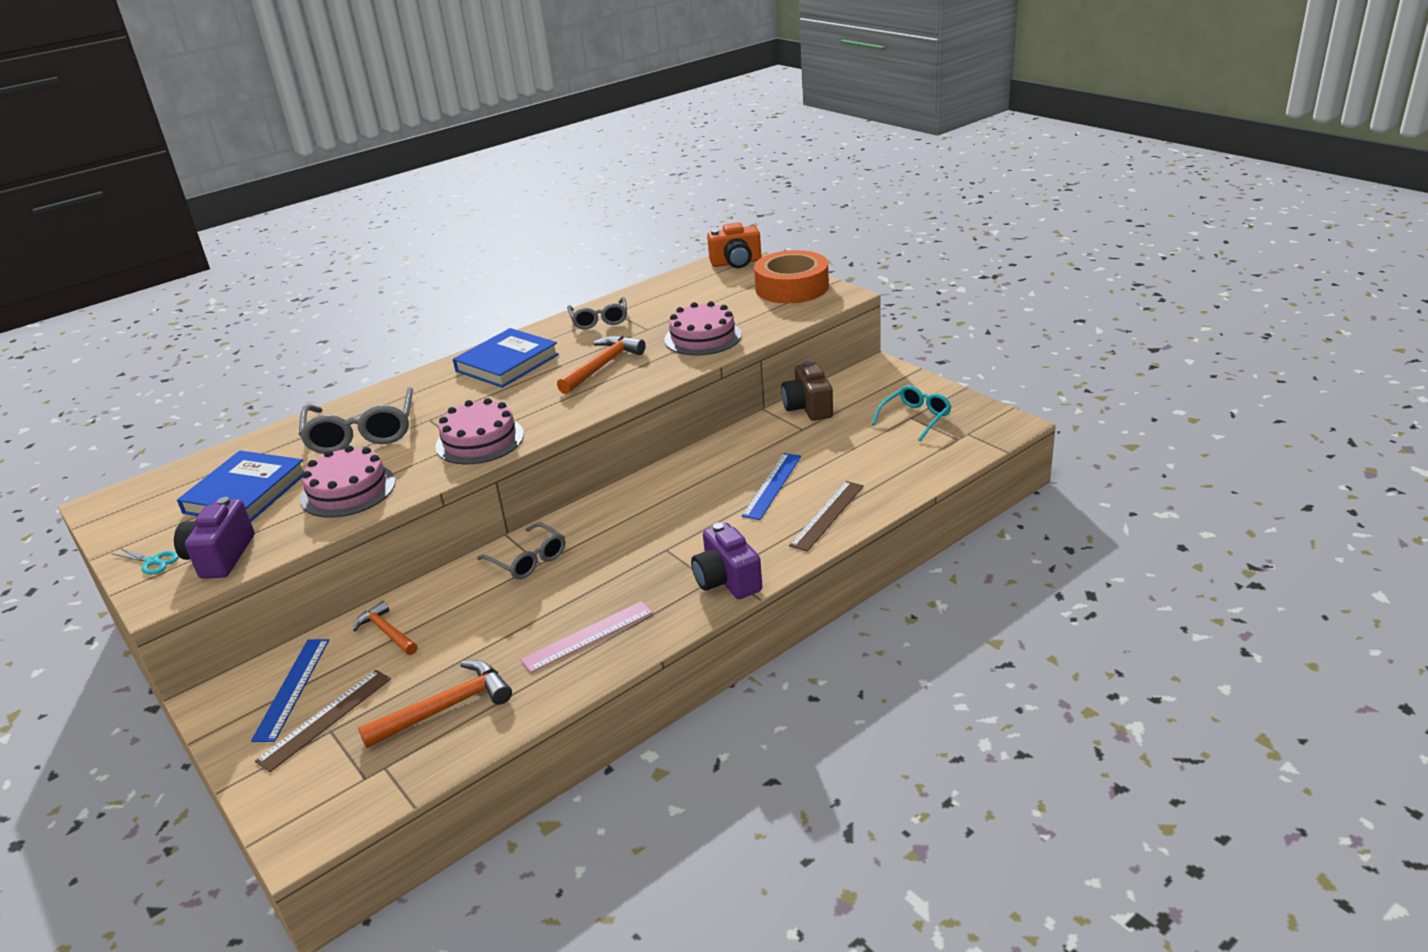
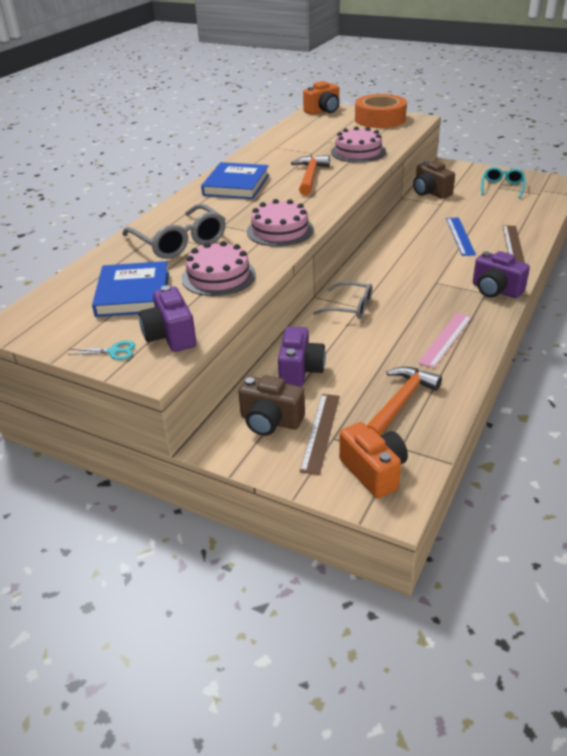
camera: 25 degrees left, 5 degrees up
(292, 688) = (270, 421): blue ruler -> brown camera
(325, 788) = (374, 471): none -> orange camera
(387, 632) = (300, 370): orange hammer -> purple camera
(599, 320) = (270, 152): grey glasses -> none

